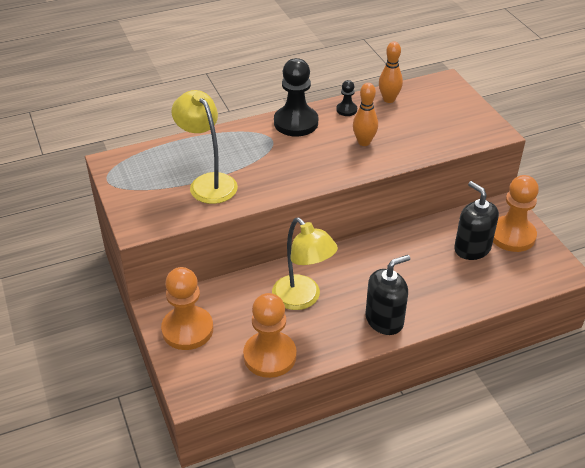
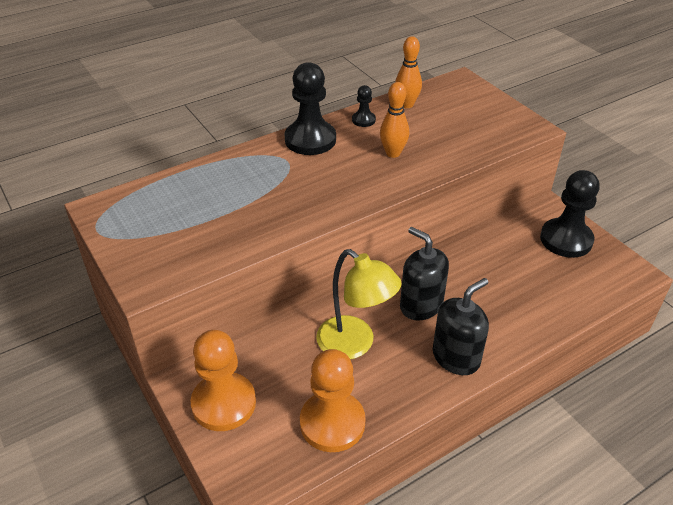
camera: 10 degrees left, 0 degrees up
(208, 182) = (223, 219): yellow lamp -> none
(472, 248) = (528, 259): black soap dispenser -> black soap dispenser (421, 305)
(512, 235) = (566, 239): orange pawn -> black pawn

